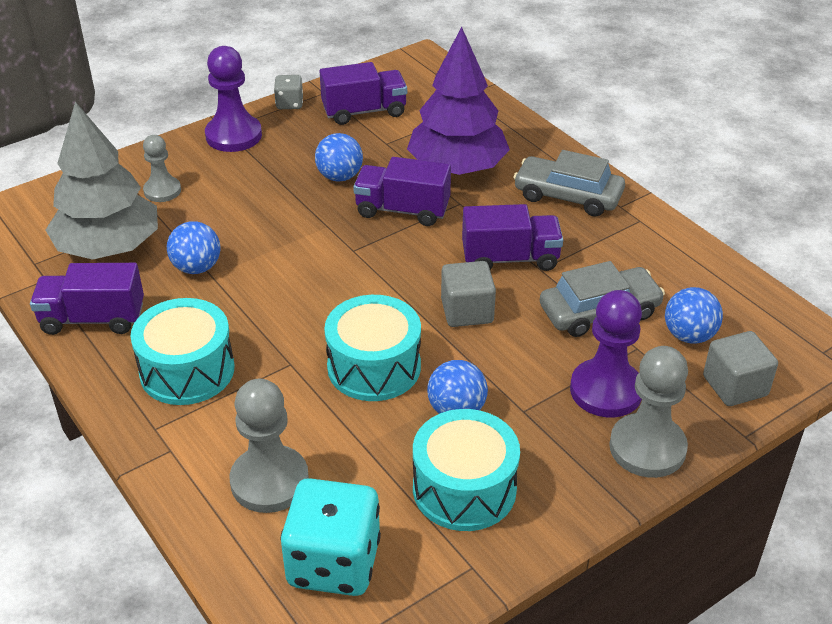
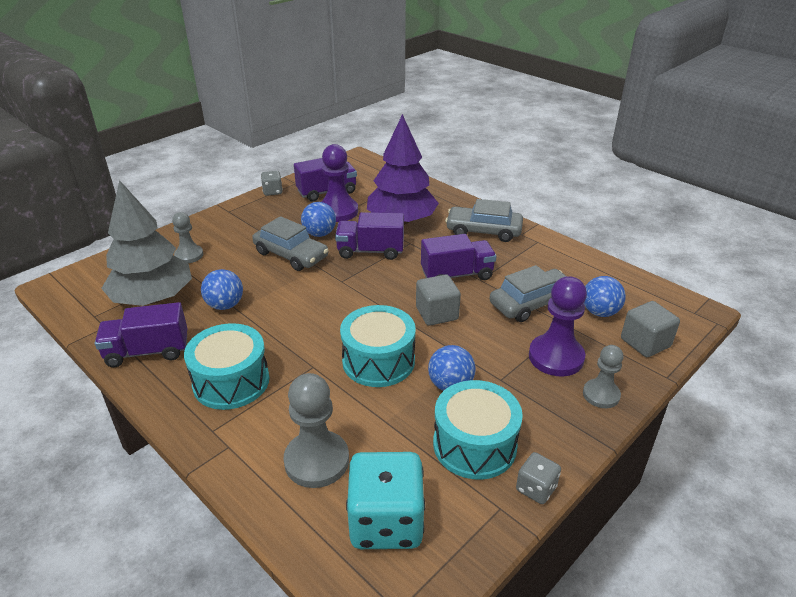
camera: 10 degrees left, 5 degrees down
(233, 135) = (236, 215): purple pawn -> purple pawn (338, 211)
(295, 204) = (291, 255): none -> grey car
(522, 551) = (536, 488): none -> grey dice
(647, 448) = (601, 395): grey pawn -> grey pawn, size x0.62

